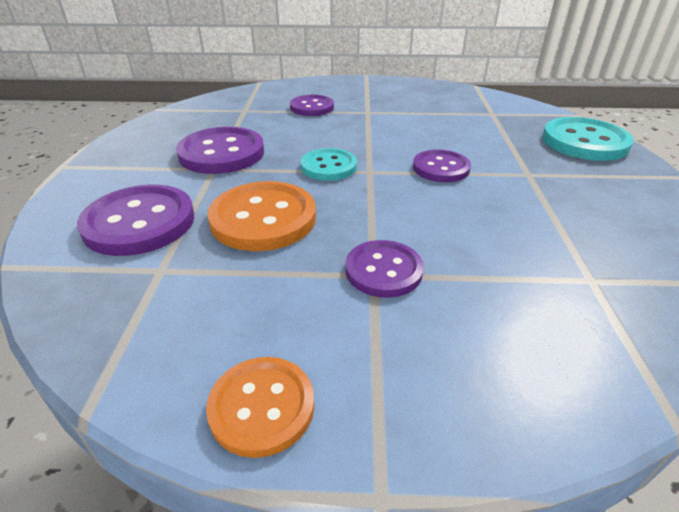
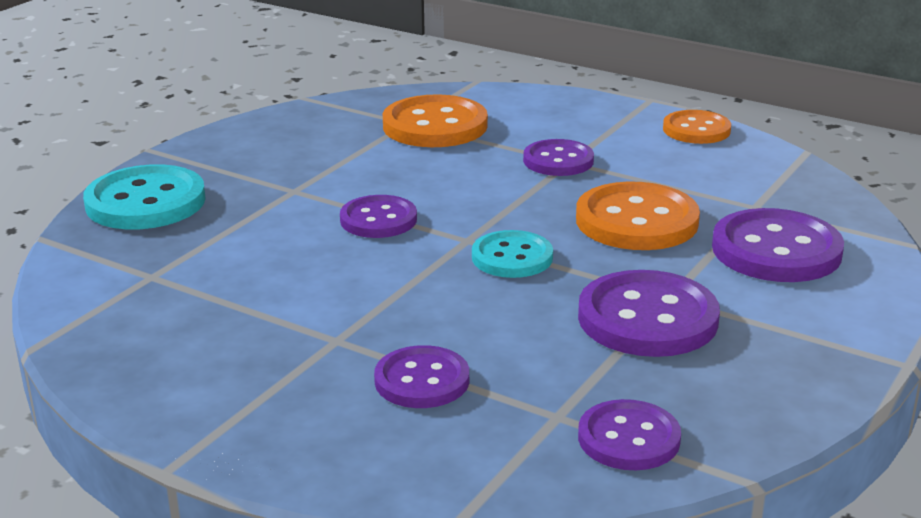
camera: 150 degrees left, 10 degrees down
(209, 109) = (628, 438): none -> purple button
(558, 283) = (435, 126): none -> orange button

